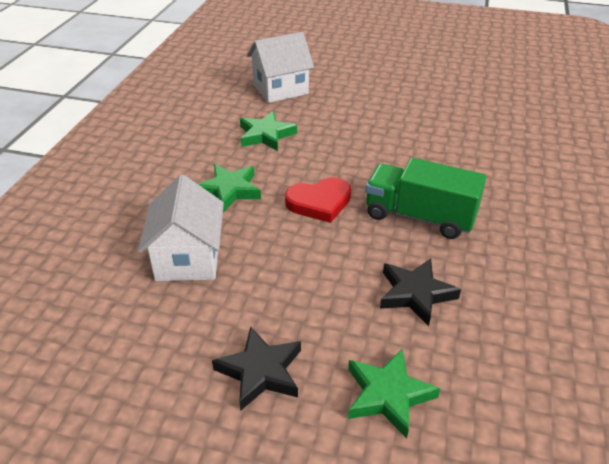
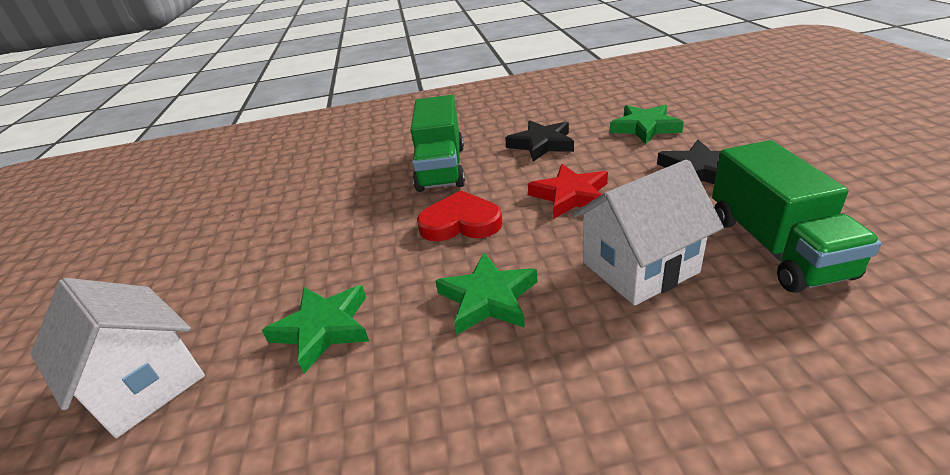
camera: 110 degrees left, 5 degrees down
(133, 335) = (775, 246): none -> green truck
(301, 269) = (571, 196): none -> red star
(319, 203) = (461, 223): red heart -> red heart turned 45 degrees counterclockwise

